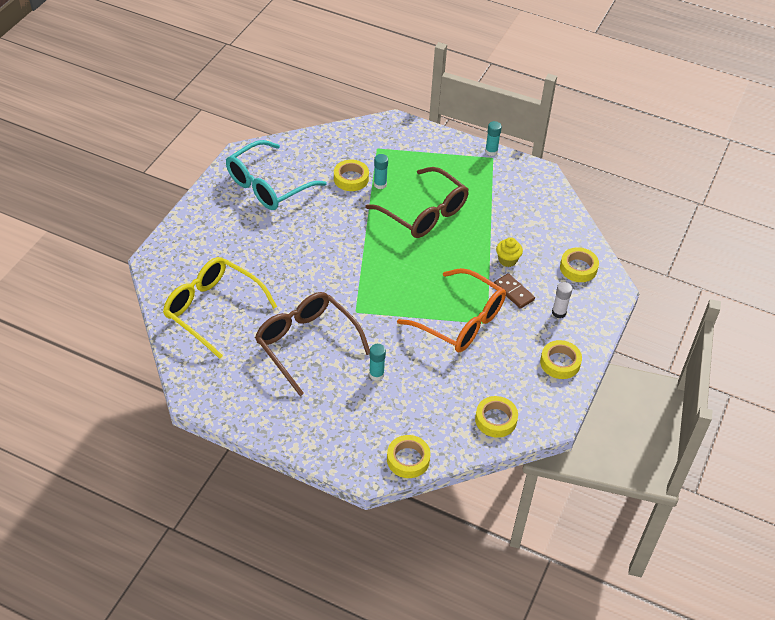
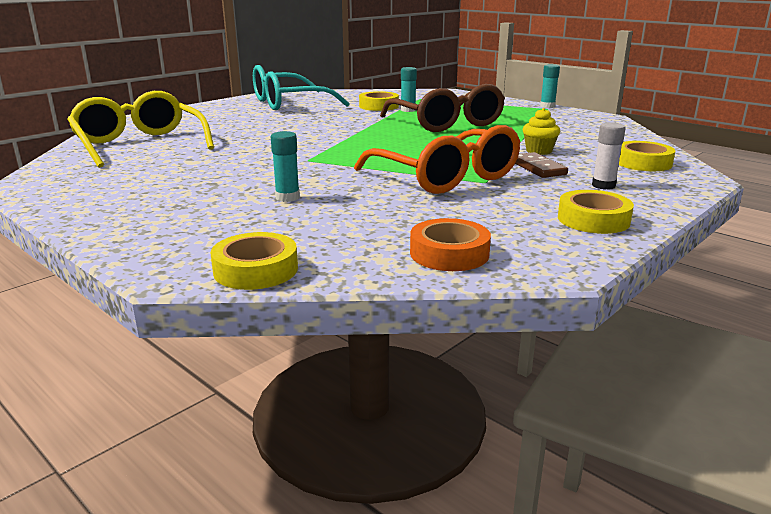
camera: 20 degrees right, 25 degrees down
(306, 343) = (219, 170): brown glasses -> none
(495, 420) = (449, 253): yellow tape -> orange tape

